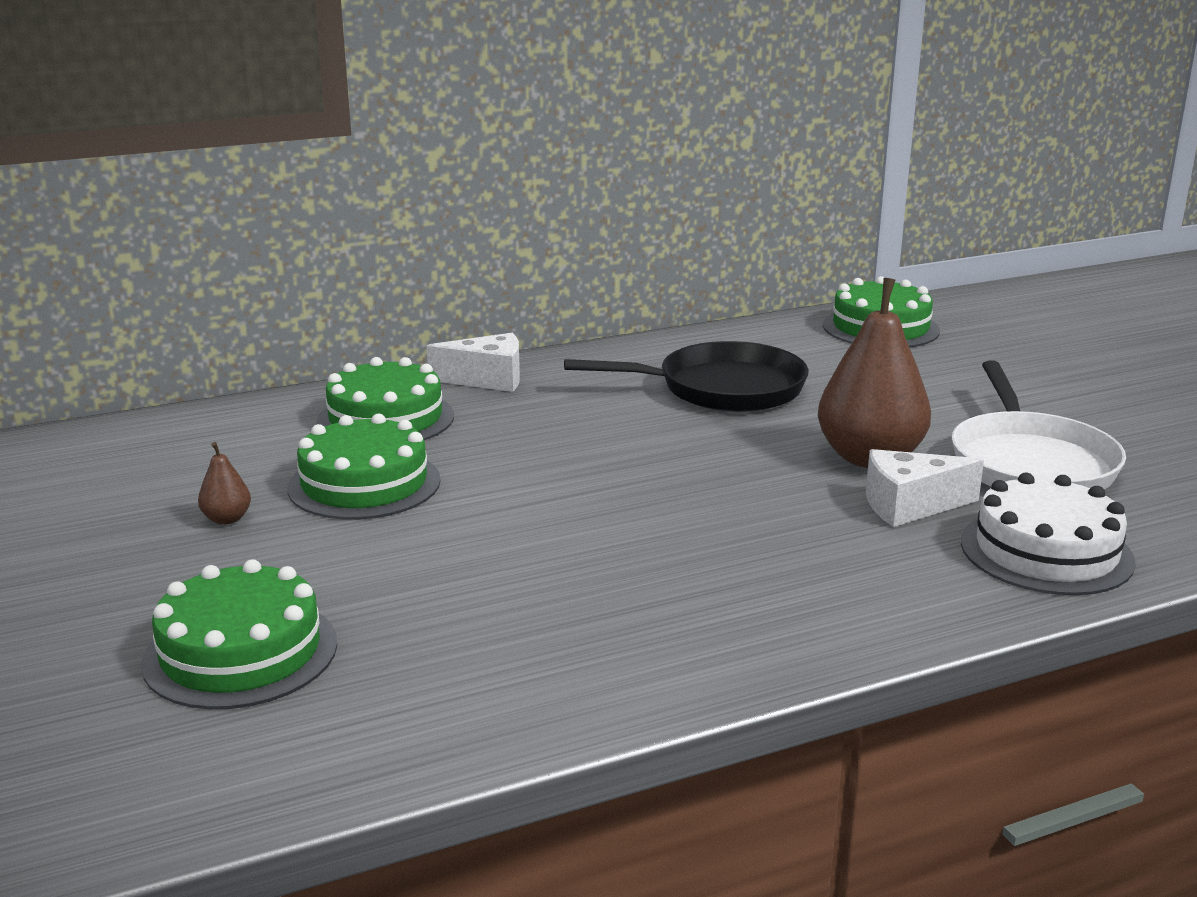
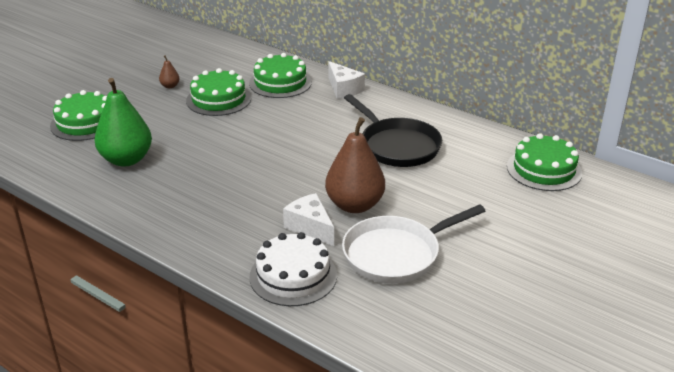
camera: 60 degrees right, 10 degrees up
(485, 631) = (126, 159): none -> green pear

